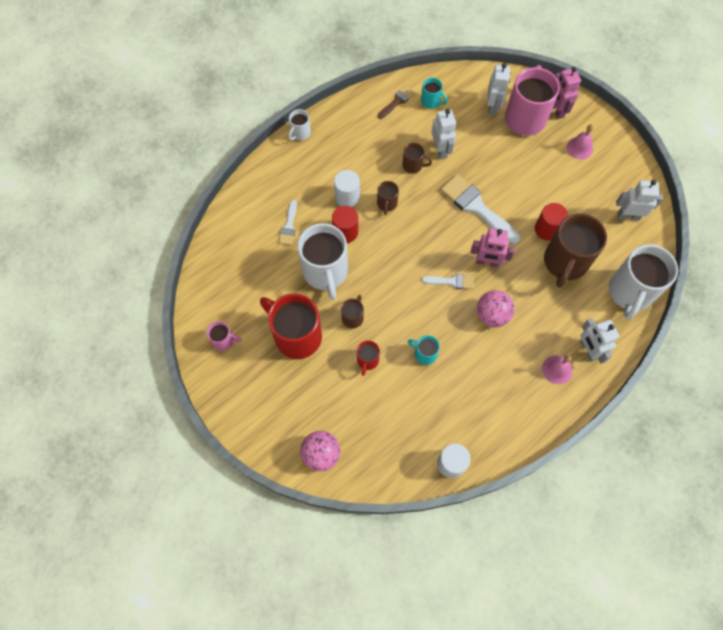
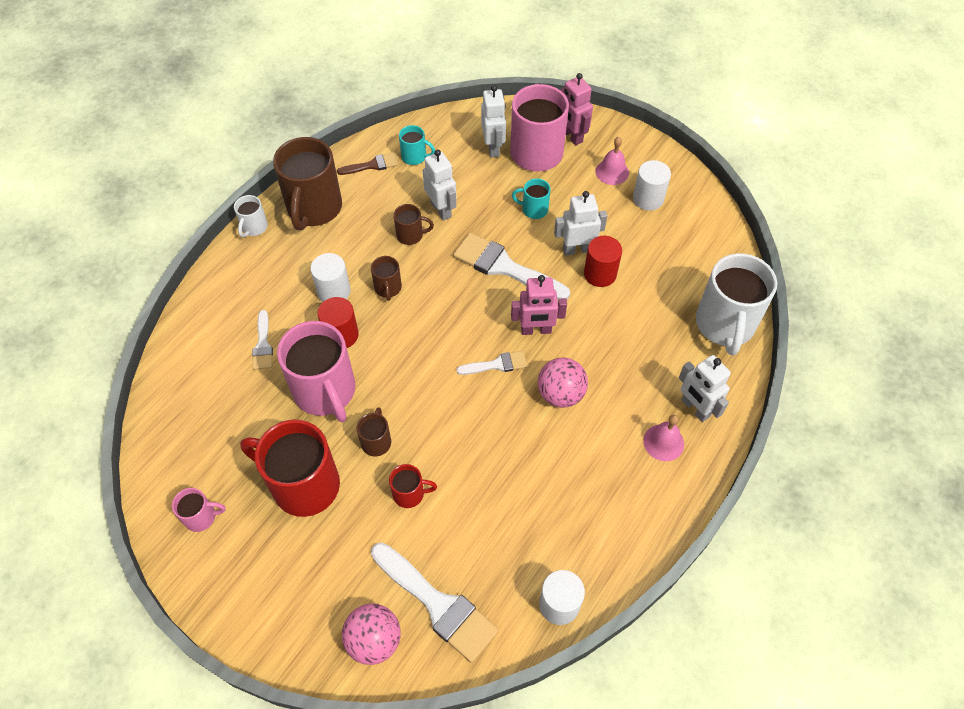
camera: 15 degrees left, 10 degrees down
(325, 272) = (325, 392): white mug -> pink mug
(367, 360) = (410, 494): red mug -> red mug turned 90 degrees counterclockwise
(369, 441) = (438, 604): none -> white brush
(397, 101) = (372, 165): brown brush -> brown brush turned 45 degrees clockwise
(424, 354) = (485, 465): turquoise mug -> turquoise mug (533, 209)
(565, 262) = (634, 308): brown mug -> brown mug (314, 209)
(601, 176) = (648, 199): none -> white cylinder
(628, 216) = (694, 236): white robot -> white robot (577, 249)

